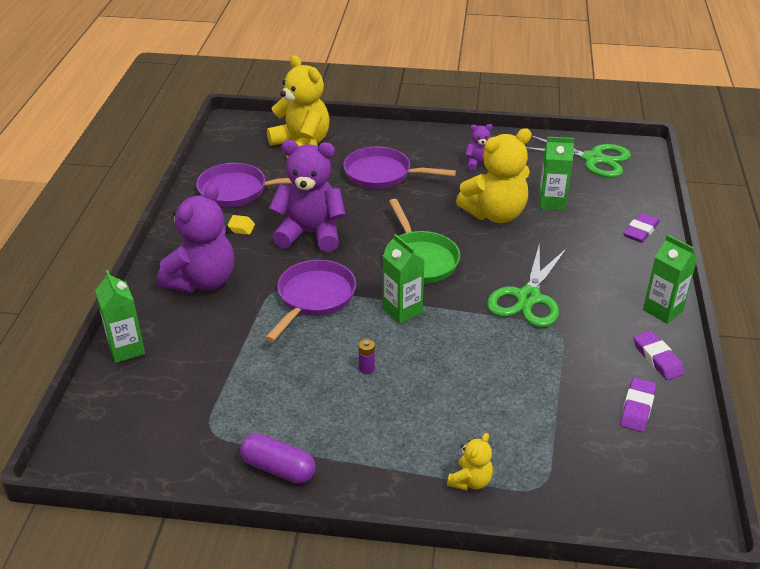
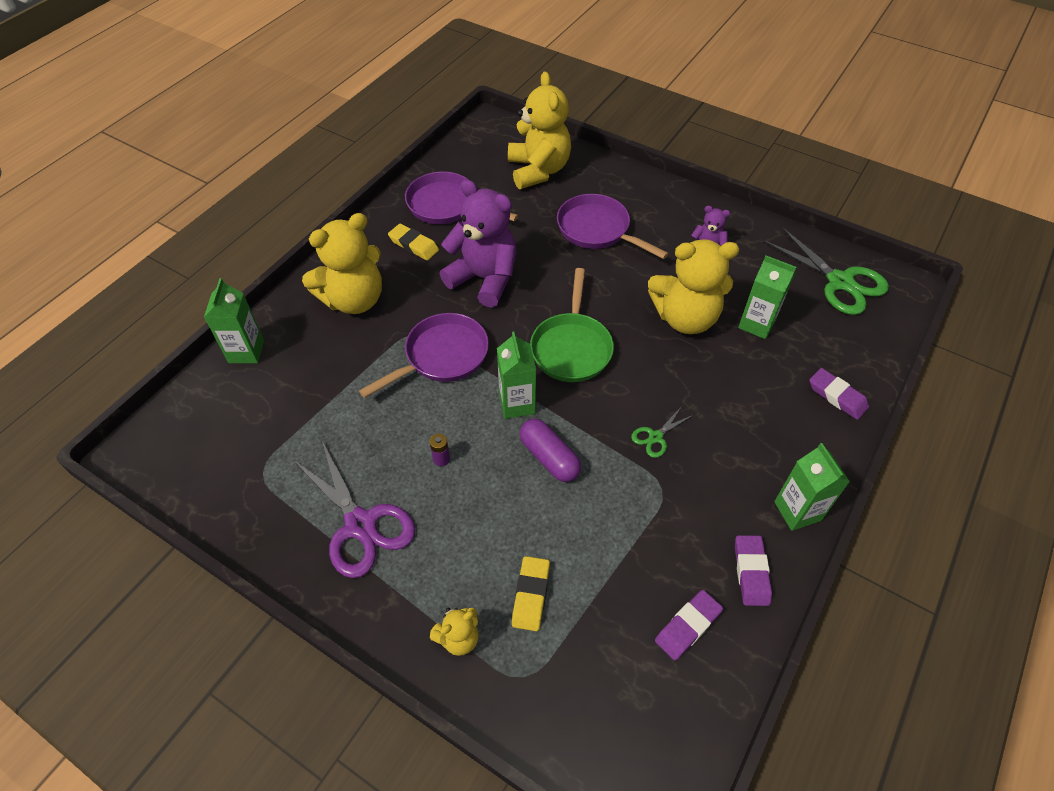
camera: 25 degrees right, 15 degrees up
(202, 281) = (354, 300): purple teddy bear -> yellow teddy bear
(278, 468) = (293, 540): purple capsule -> purple capsule (549, 457)
(330, 436) = (360, 525): none -> purple scissors
(507, 432) = (531, 595): none -> yellow eraser
(528, 298) = (655, 437): green scissors -> green scissors, size x0.47
(640, 231) = (837, 396): purple eraser -> purple eraser turned 75 degrees clockwise

